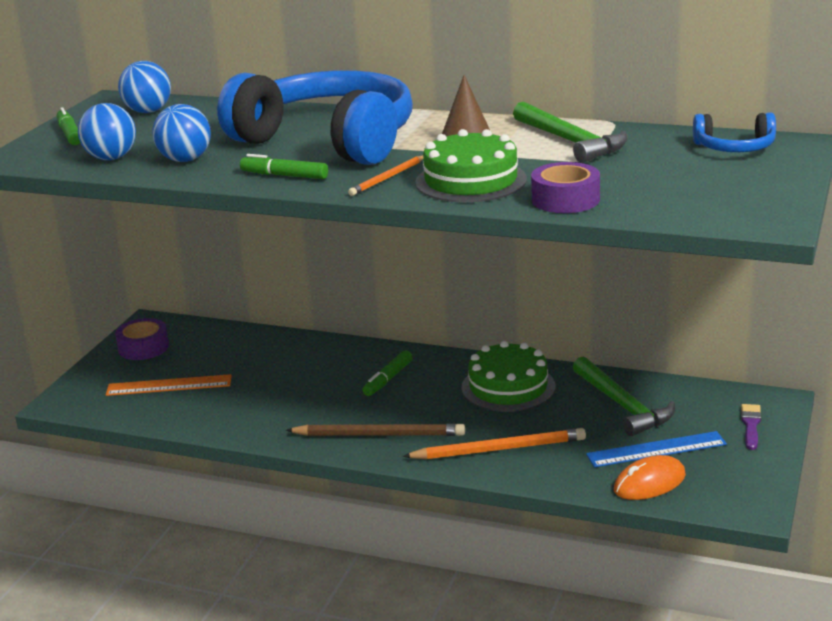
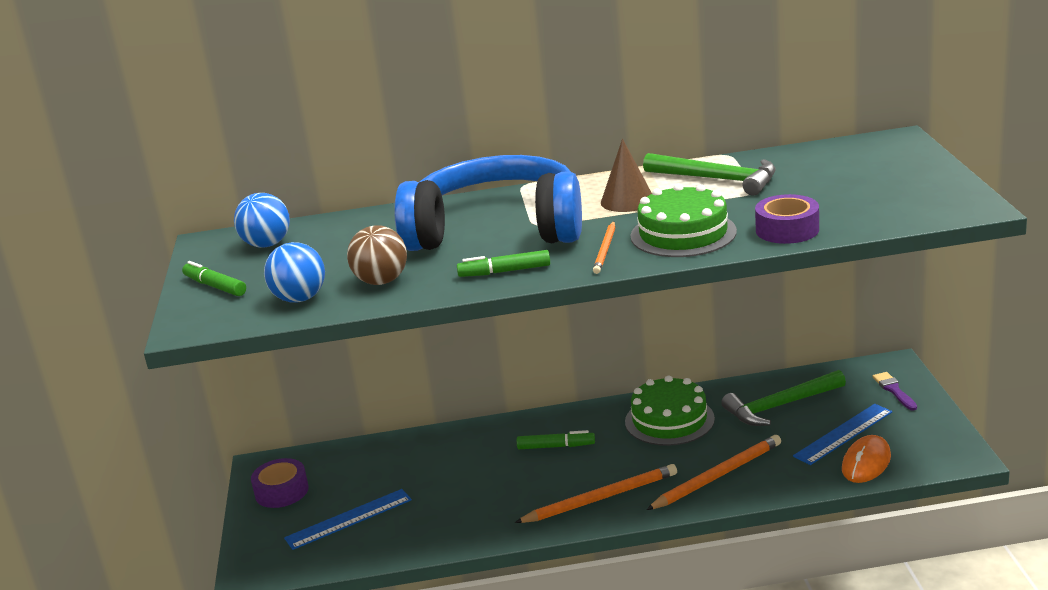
camera: 25 degrees left, 0 degrees up
(169, 385) = (348, 519): orange ruler -> blue ruler
(185, 160) = (381, 281): blue ball -> brown ball
(379, 435) = (601, 498): brown pencil -> orange pencil
(388, 379) = (556, 446): green marker -> green marker turned 90 degrees counterclockwise
(622, 406) = (780, 406): green hammer -> green hammer turned 120 degrees clockwise
(734, 148) = (857, 154): blue headphones -> none

